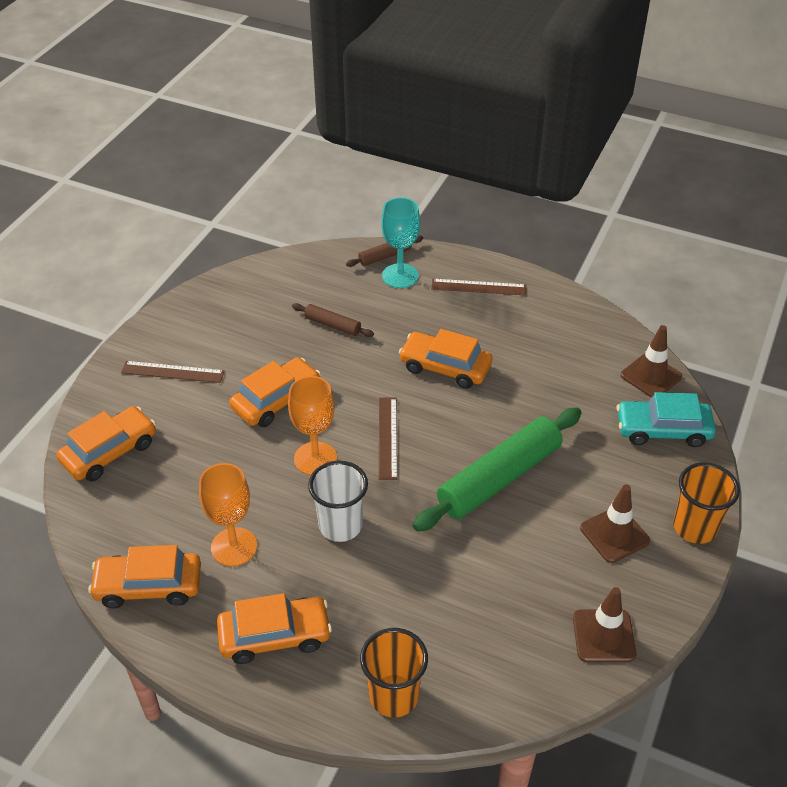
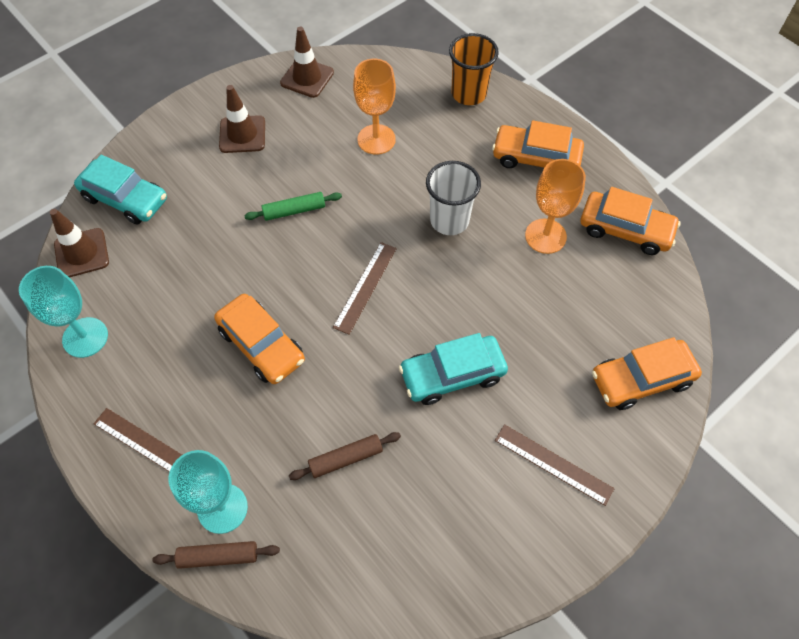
camera: 155 degrees left, 15 degrees up
(276, 400) = (452, 375): orange car -> turquoise car
(315, 458) = (442, 291): orange goblet -> orange goblet (376, 139)
(332, 325) = (345, 458): brown rolling pin -> brown rolling pin turned 75 degrees counterclockwise
(499, 478) = (294, 211): green rolling pin -> green rolling pin, size x0.47
(584, 326) = (85, 337): none -> turquoise goblet
(694, 527) = (180, 118): orange cup -> none

